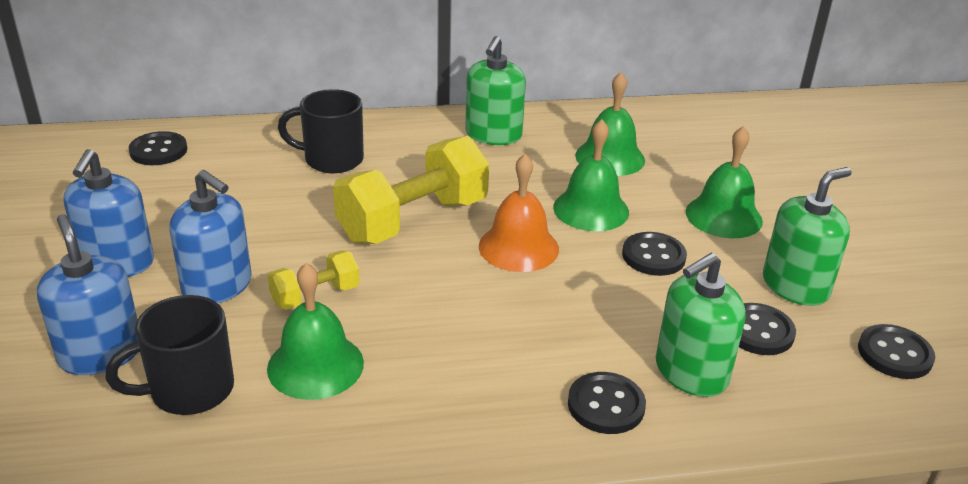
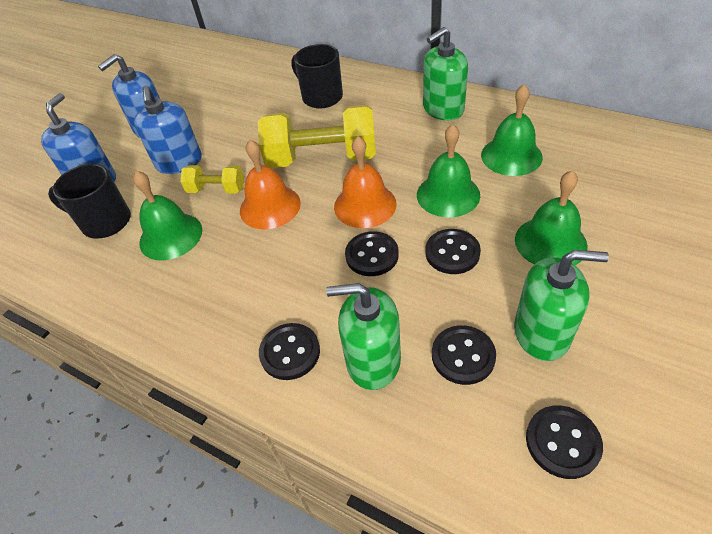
camera: 45 degrees right, 15 degrees up
(158, 151) = (239, 63): black button -> black button (372, 255)
(410, 287) = (270, 206): none -> orange bell

